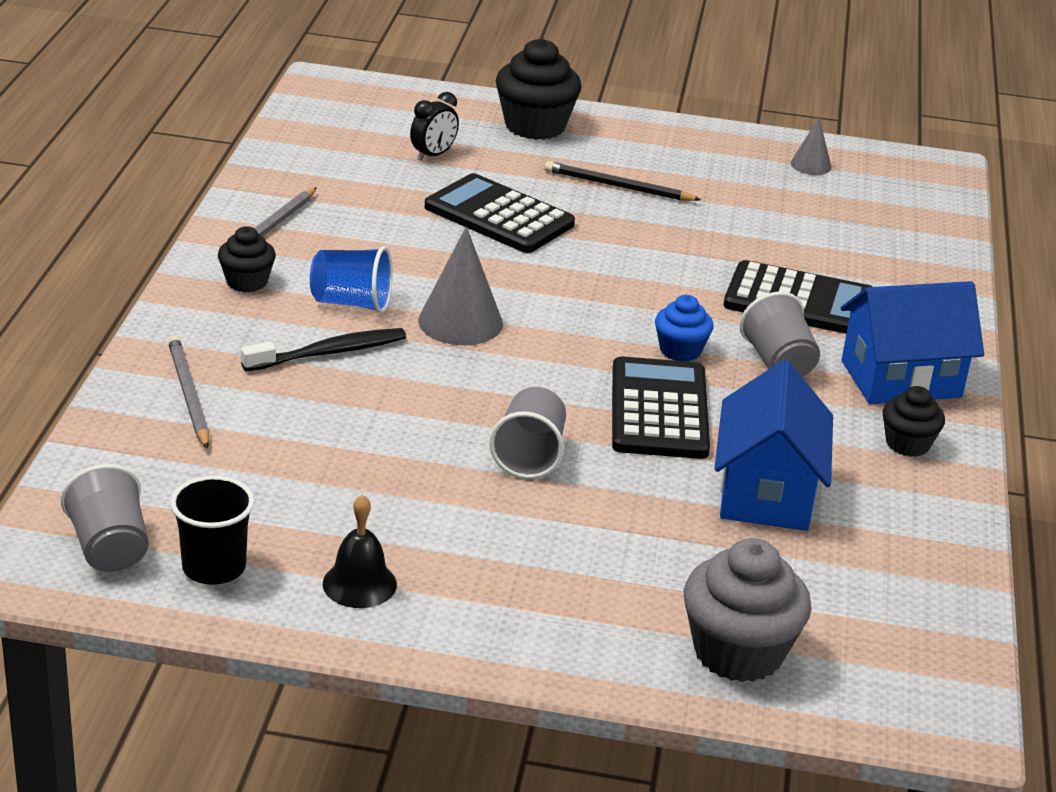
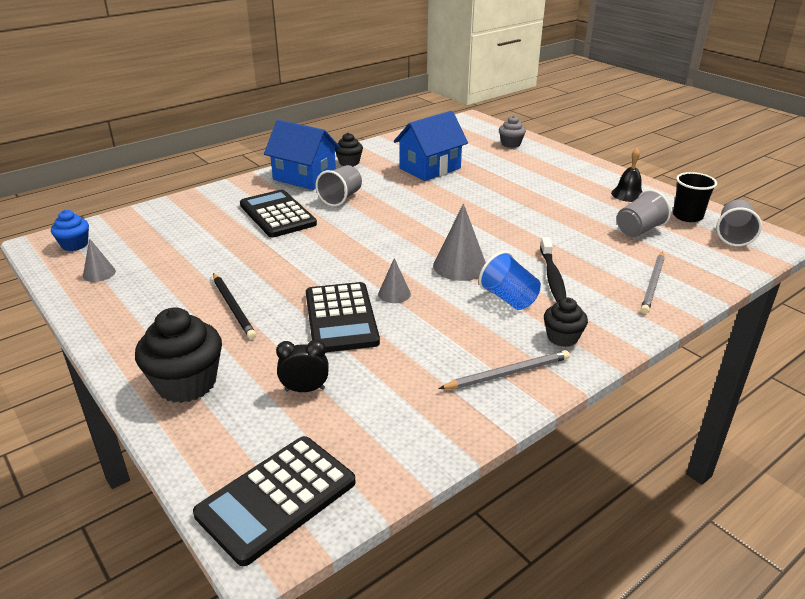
camera: 135 degrees left, 0 degrees up
(329, 353) = (552, 277): black toothbrush -> black toothbrush turned 105 degrees counterclockwise
(485, 259) = (394, 294): none -> grey cone
(529, 456) = (506, 206): grey cup -> grey cup (639, 230)
(659, 410) = (424, 201): black calculator -> black calculator (276, 498)
(680, 350) = (373, 216): blue cupcake -> blue cupcake (75, 245)
(738, 652) = (511, 144): grey cupcake -> grey cupcake, size x0.57

